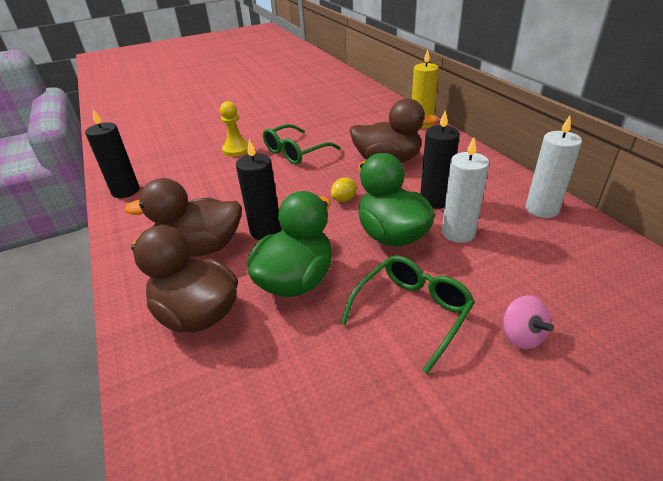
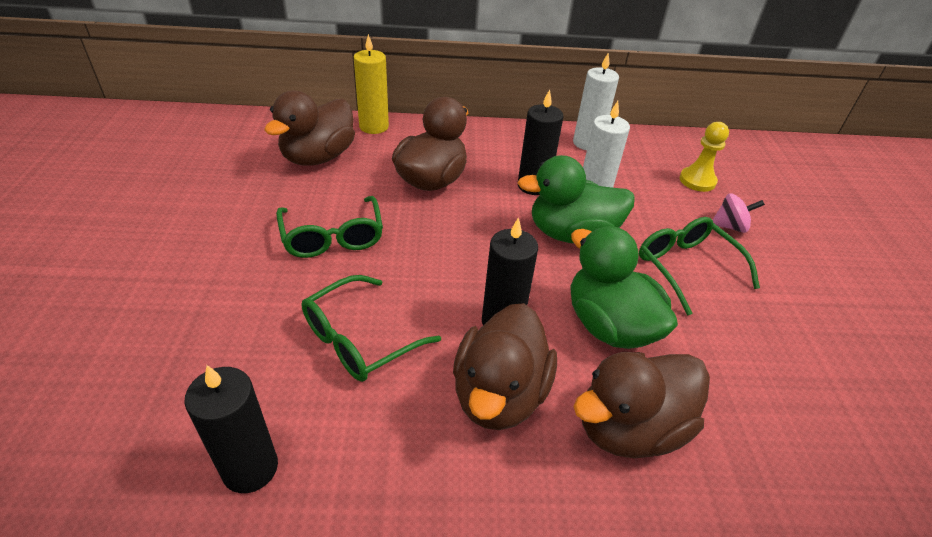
camera: 70 degrees left, 5 degrees up
(219, 188) = (359, 340): none -> green glasses
(236, 150) = (256, 290): yellow pawn -> yellow pawn (697, 181)
(344, 199) = (484, 239): yellow lemon -> none
(364, 122) = (318, 157): none -> brown duck

